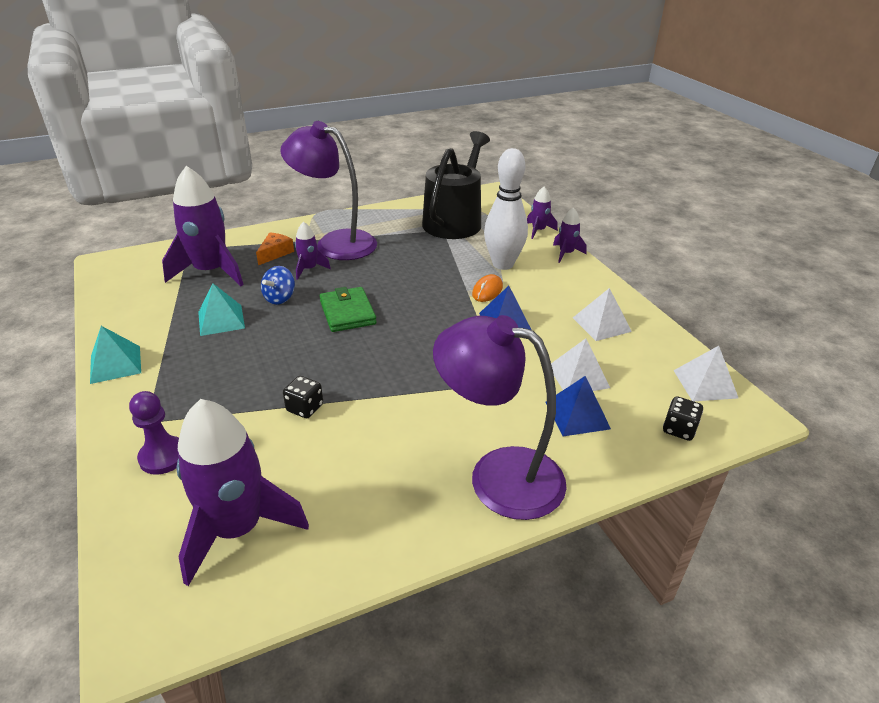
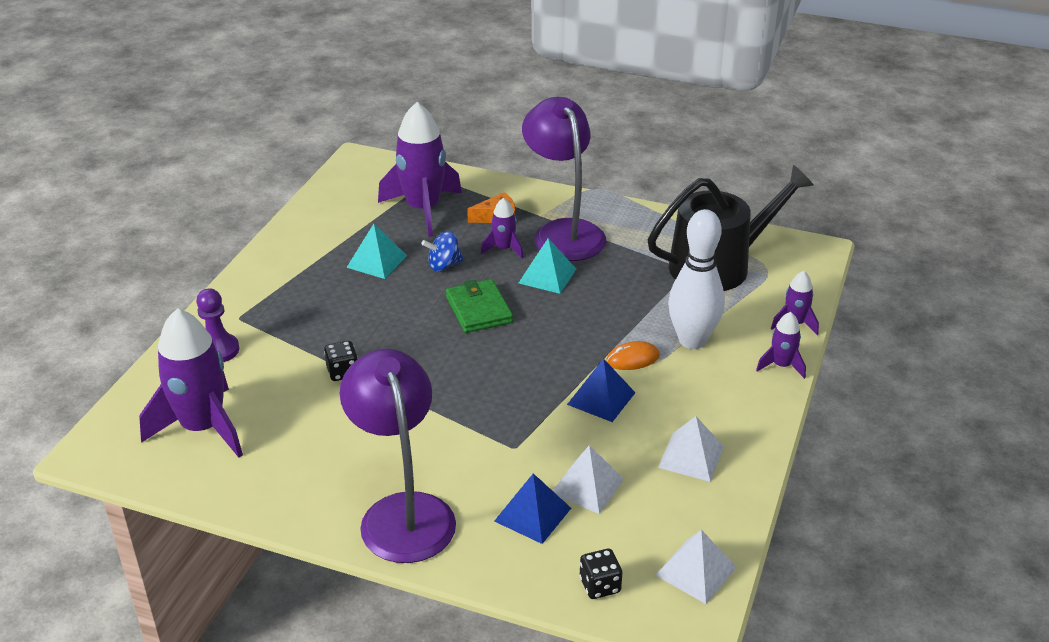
camera: 45 degrees right, 0 degrees up
(115, 364) = (267, 259): turquoise pyramid -> turquoise pyramid (547, 276)
(347, 313) = (479, 310): green wallet -> green wallet turned 45 degrees counterclockwise

